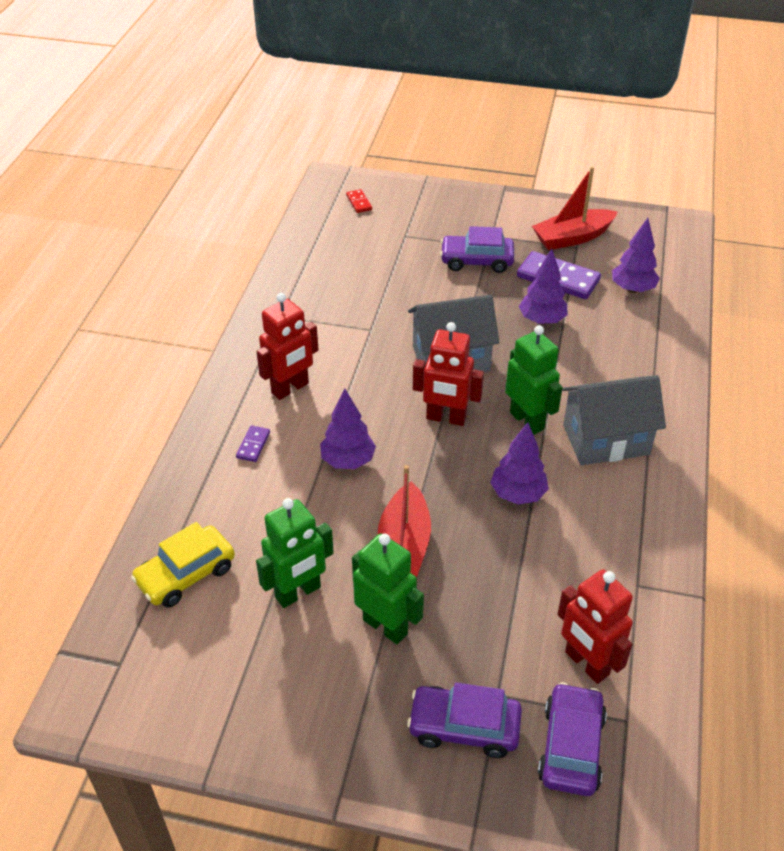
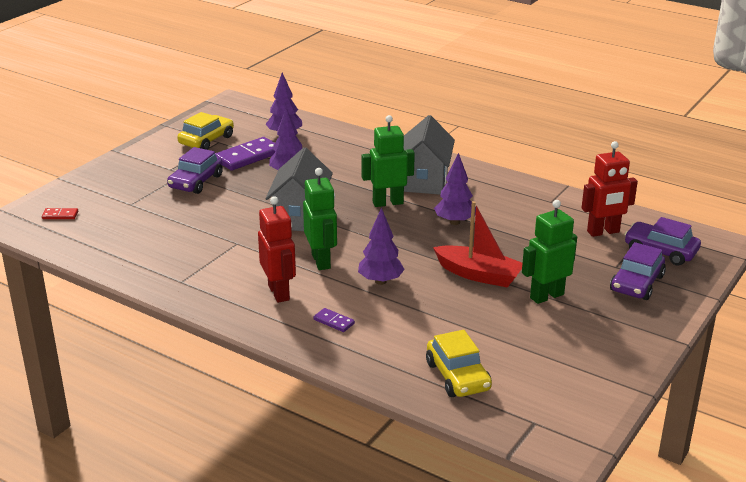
camera: 70 degrees left, 15 degrees down
(298, 593) = (500, 326): green robot -> green robot (321, 261)
(446, 418) = (363, 232): red robot -> none
(572, 238) = (206, 140): red boat -> yellow car

